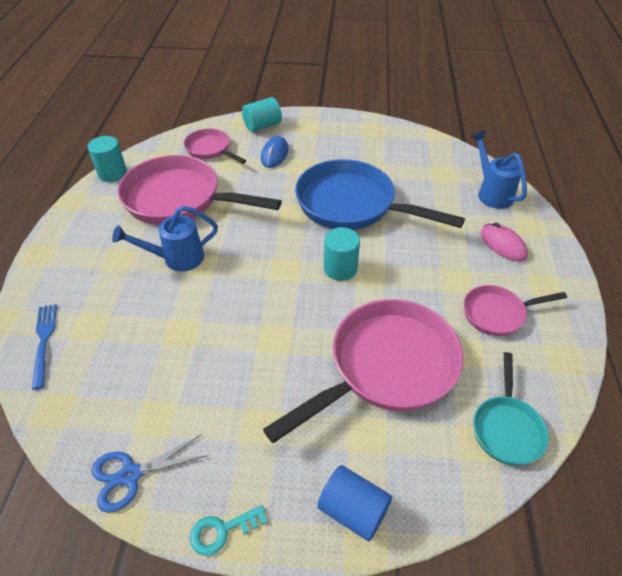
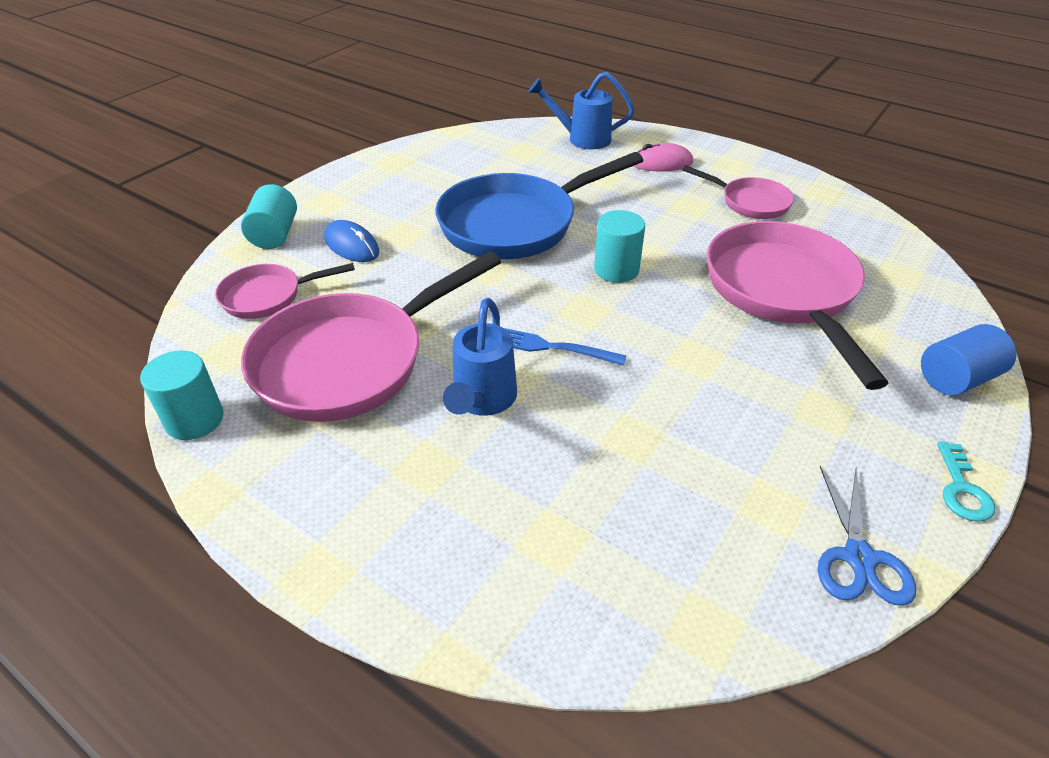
camera: 60 degrees left, 5 degrees down
(44, 341) = (548, 611): blue fork -> blue fork (550, 347)
(497, 313) = (750, 202): pink pan -> pink pan turned 75 degrees counterclockwise
(506, 428) = (889, 252): turquoise pan -> none

